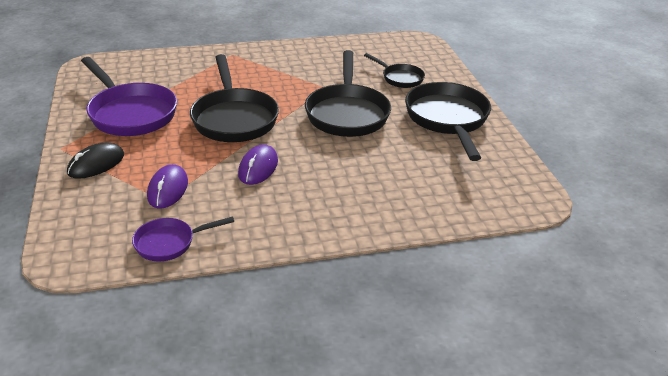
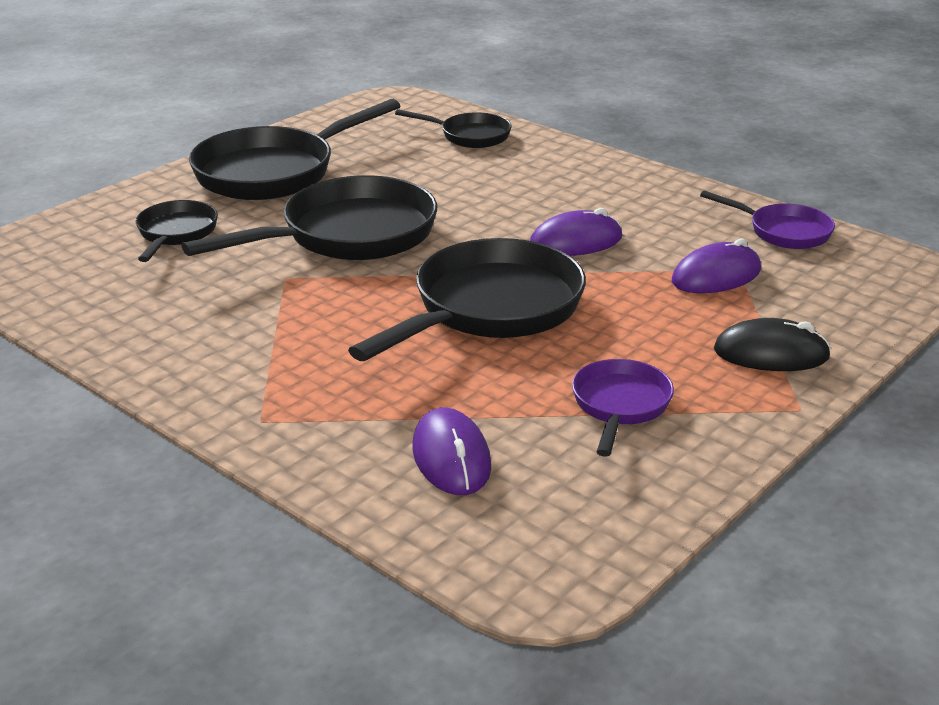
camera: 125 degrees left, 5 degrees down
(130, 113) = (620, 406): purple pan -> purple pan, size x0.53
(160, 74) = (451, 457): none -> purple mouse
(438, 200) = (470, 136): none -> black pan

